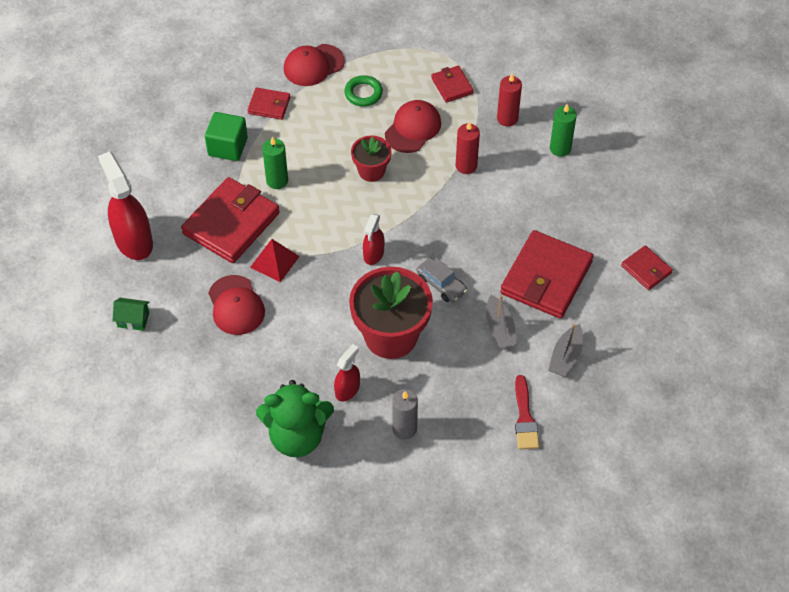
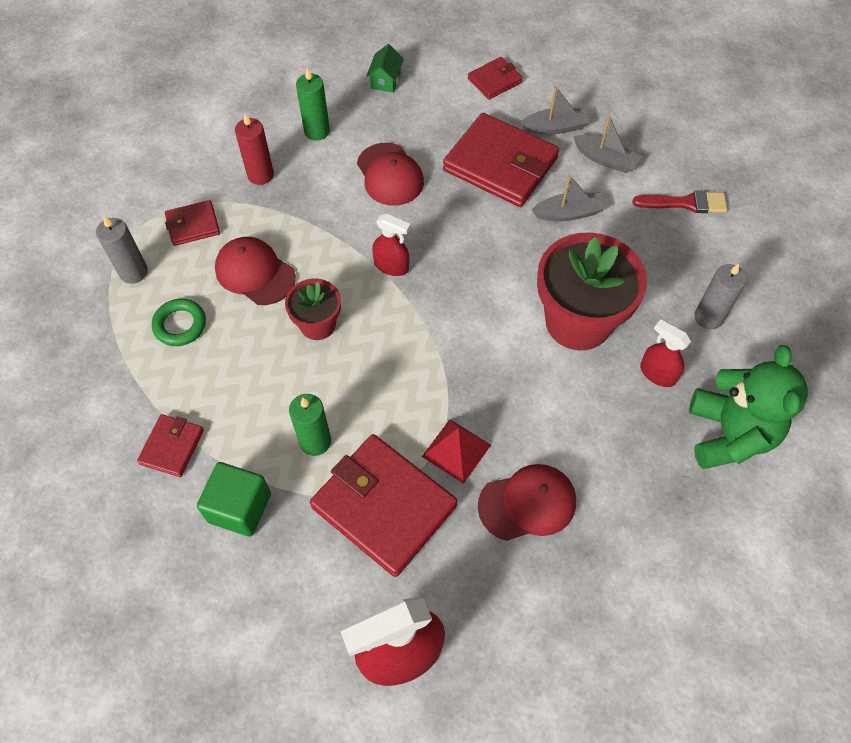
camera: 85 degrees left, 5 degrees up
(133, 320) = (548, 652): green house -> green house (385, 80)
(313, 65) = (110, 384): red cap -> red cap (390, 175)
(373, 254) = (453, 331): red spray bottle -> red spray bottle (391, 266)
(405, 60) = (133, 272): none -> grey candle
(441, 284) = (504, 263): grey car -> none
(466, 166) = (327, 222): red candle -> none
(597, 318) = (555, 127): none -> grey boat

